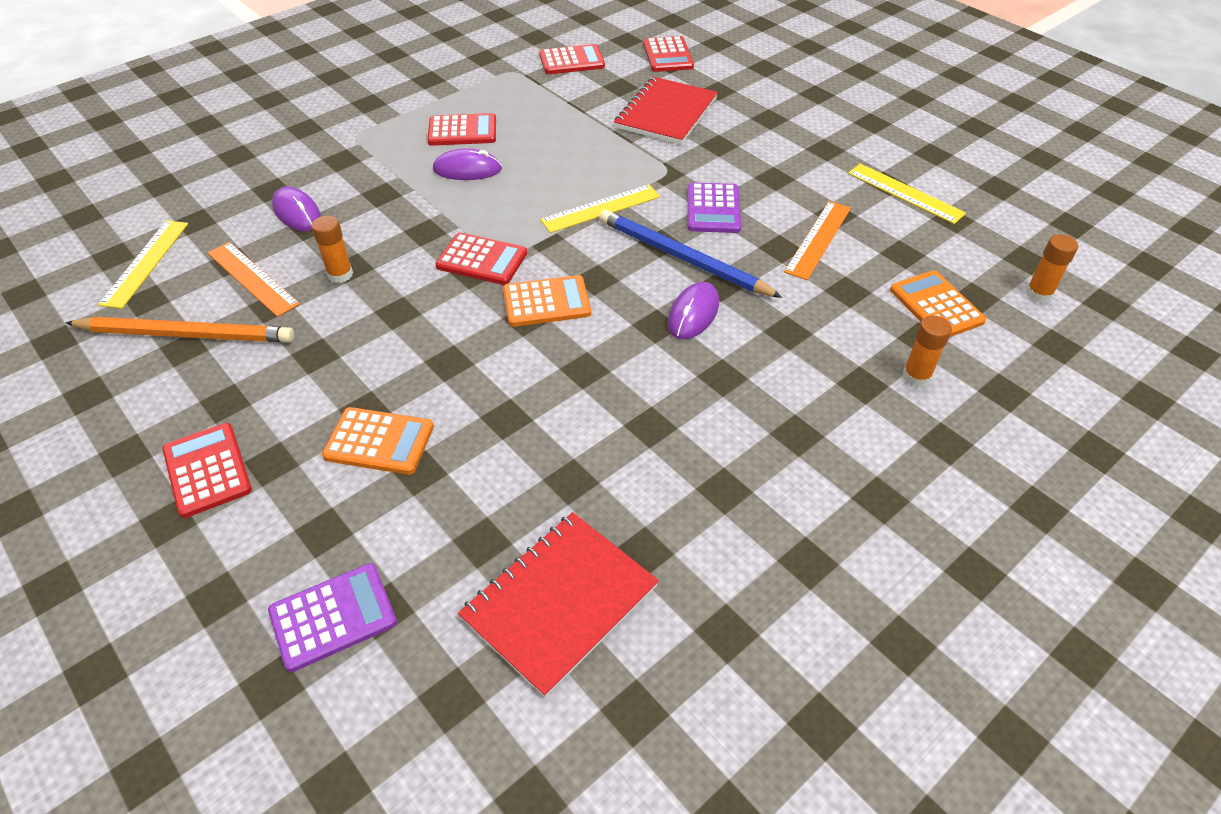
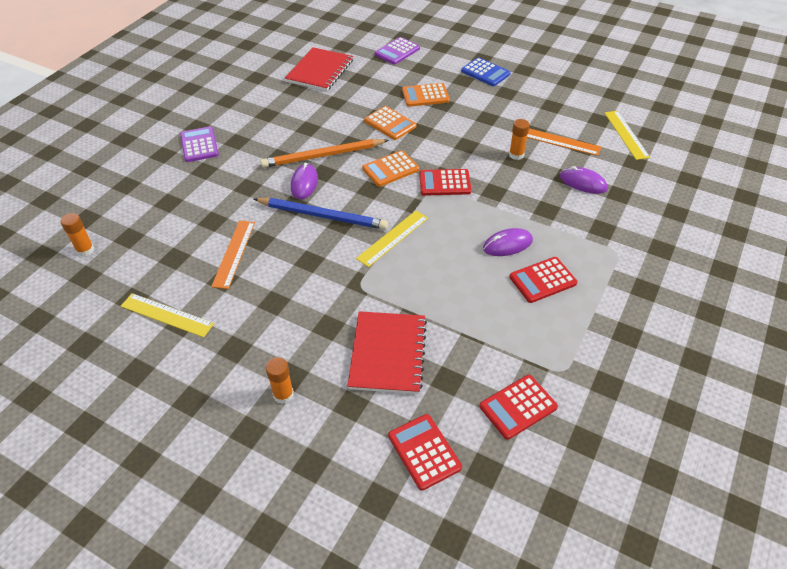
camera: 160 degrees right, 0 degrees up
(187, 334) = (557, 111): orange pencil -> orange pencil (323, 156)
(207, 470) = (485, 72): red calculator -> blue calculator
(713, 209) = (314, 259): purple calculator -> purple calculator (199, 145)
(916, 376) = (174, 181): orange glue stick -> orange glue stick (283, 394)
(936, 306) = (156, 224): orange calculator -> orange calculator (390, 123)

